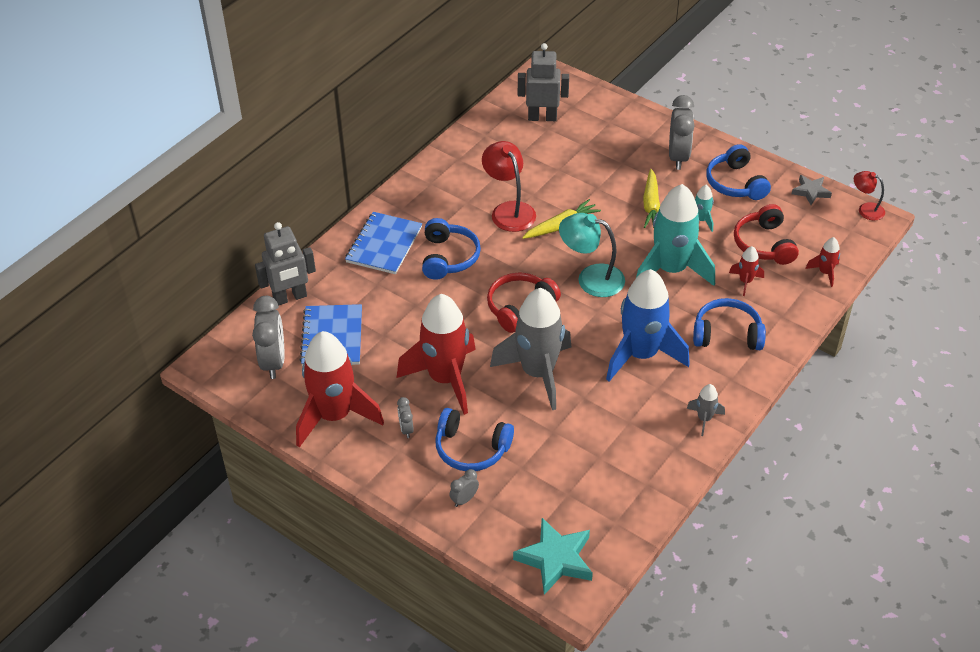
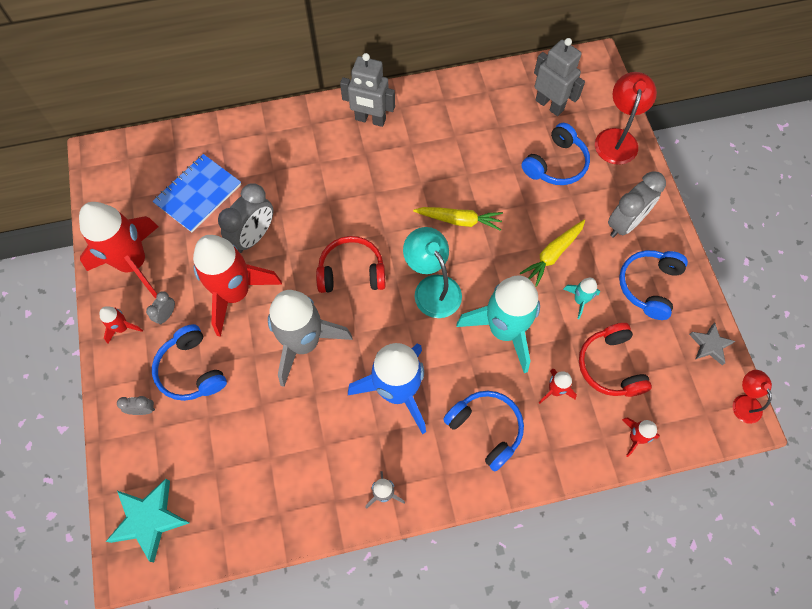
camera: 40 degrees right, 20 degrees up
(273, 362) = (141, 185): grey clock -> grey clock (254, 236)
(290, 298) = (205, 138): grey robot -> grey robot (370, 119)
(379, 462) = (122, 328): none -> red rocket
(384, 245) = (312, 139): blue notebook -> none
(449, 257) = (346, 185): blue headphones -> blue headphones (556, 164)
(509, 210) = (434, 175): red lamp -> red lamp (617, 138)
(764, 244) = (610, 366): red headphones -> red headphones turned 45 degrees counterclockwise

